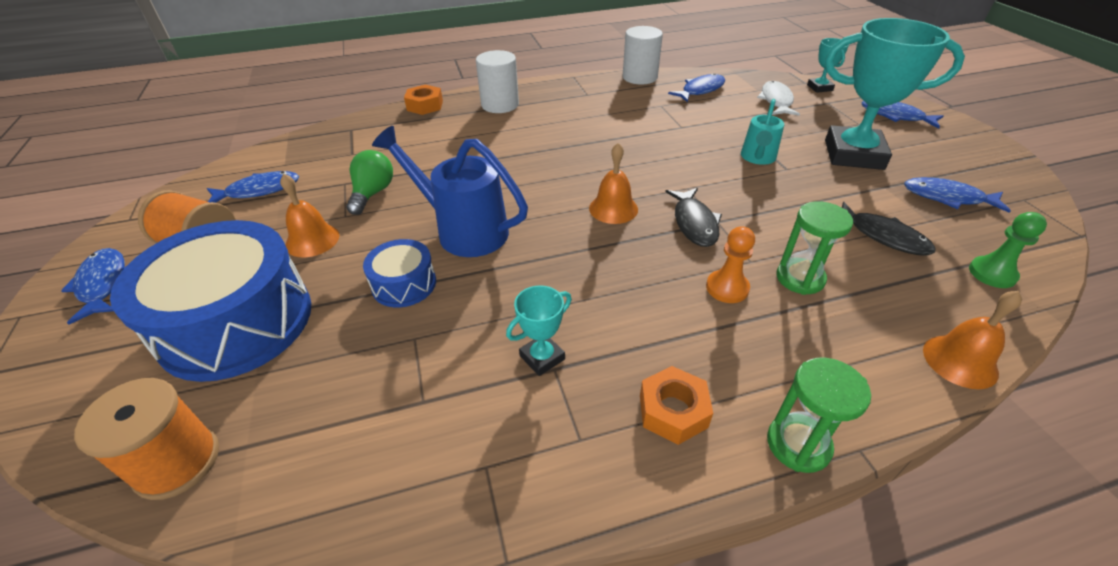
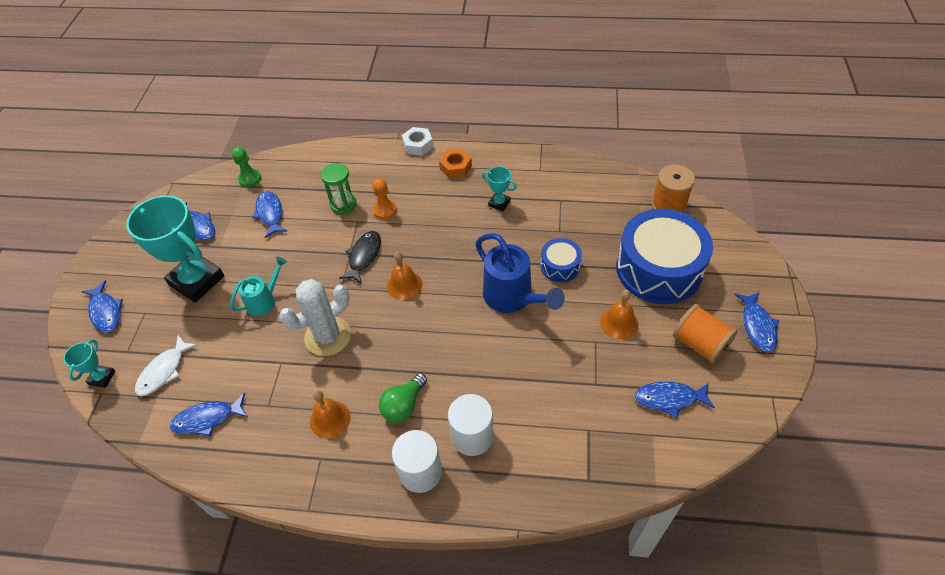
camera: 155 degrees left, 10 degrees up
(373, 193) = (572, 361): green light bulb -> green light bulb (403, 405)
(425, 105) = (501, 504): orange nut -> none
(542, 357) = (499, 203): turquoise trophy -> turquoise trophy turned 45 degrees clockwise
(640, 77) = (240, 475): white cylinder -> white cylinder (472, 436)
(657, 150) = (328, 336): none -> white cactus
(798, 444) = (418, 145): green hourglass -> white nut
(883, 236) = (270, 214): black fish -> blue fish
(960, 361) = (322, 151): orange bell -> orange bell (330, 419)

